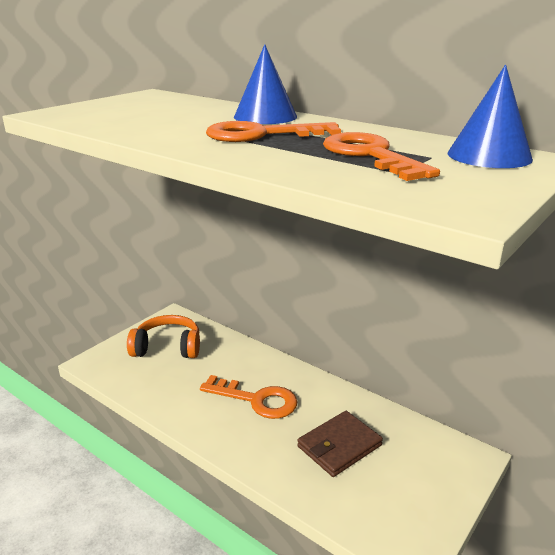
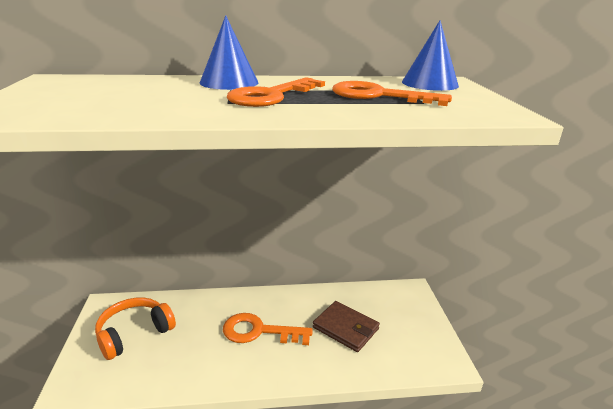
camera: 45 degrees left, 0 degrees up
(256, 400) = (259, 331): orange key -> orange key turned 150 degrees counterclockwise
(339, 446) = (346, 328): brown wallet -> brown wallet turned 60 degrees counterclockwise

